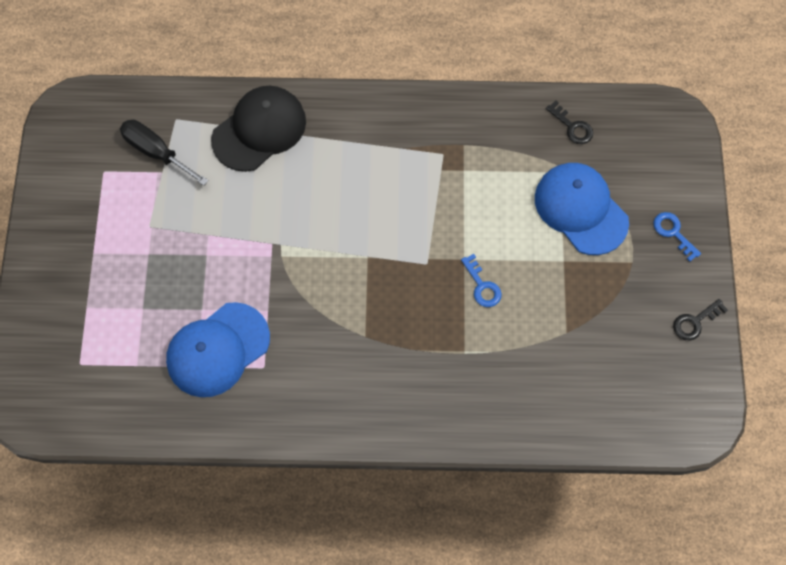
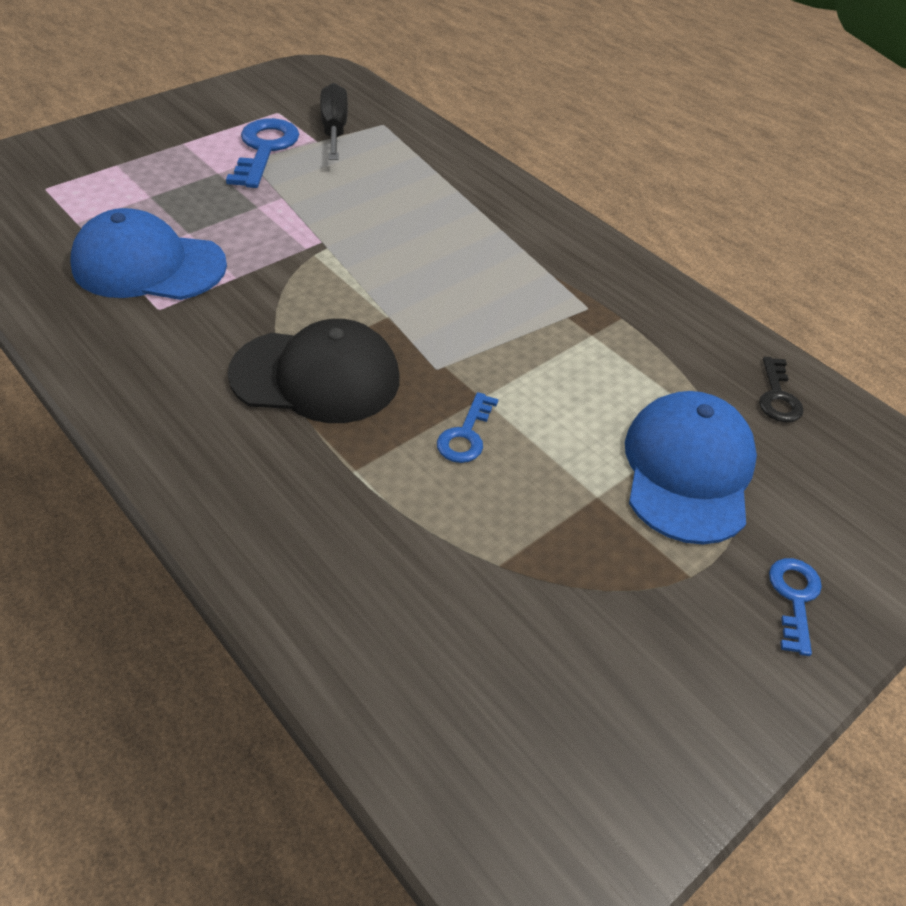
camera: 45 degrees right, 20 degrees down
(145, 210) = (264, 150): none -> blue key
(259, 130) = (438, 174): black cap -> black cap (316, 376)
(695, 322) = (701, 727): black key -> none

